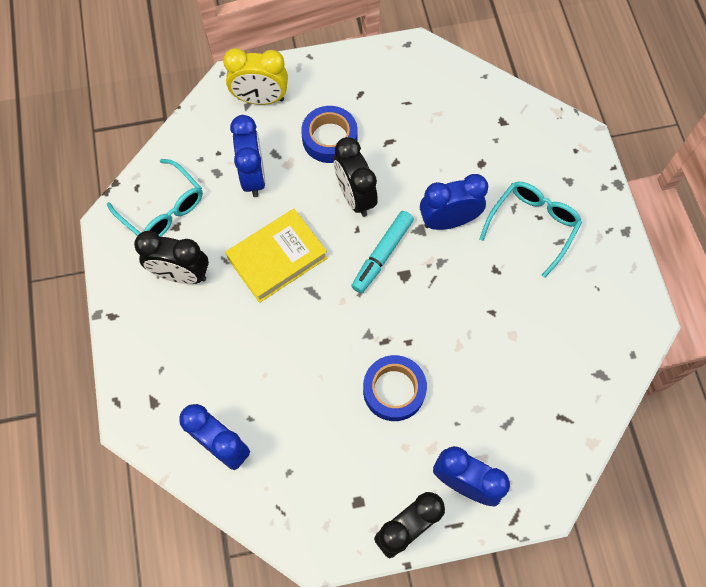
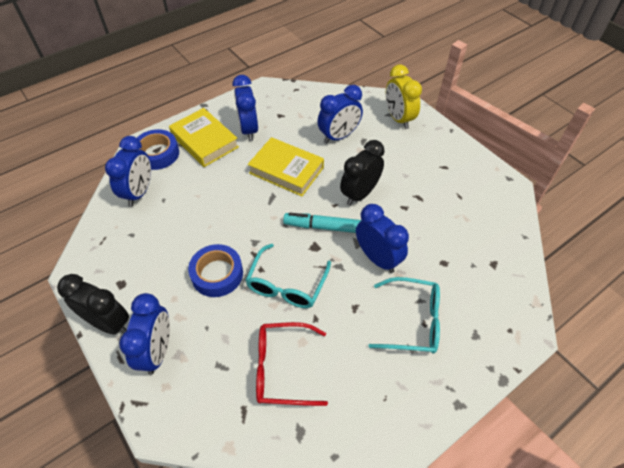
camera: 65 degrees right, 15 degrees down
(162, 209) = (288, 105): turquoise glasses -> turquoise glasses (287, 284)
(172, 336) = (204, 141): none -> yellow book
(181, 274) = (248, 130): black clock -> blue clock
(329, 138) = (395, 163): blue tape -> blue tape (157, 154)
(533, 364) = (283, 368): none -> red glasses

